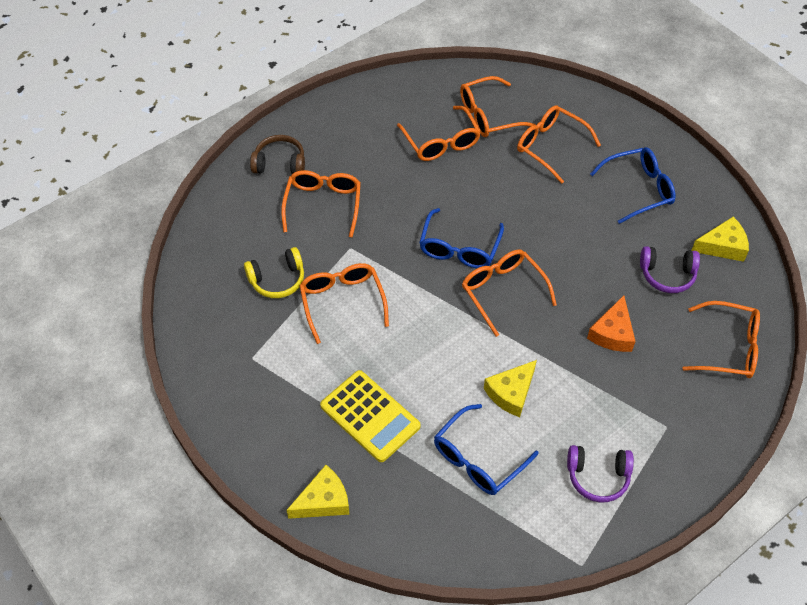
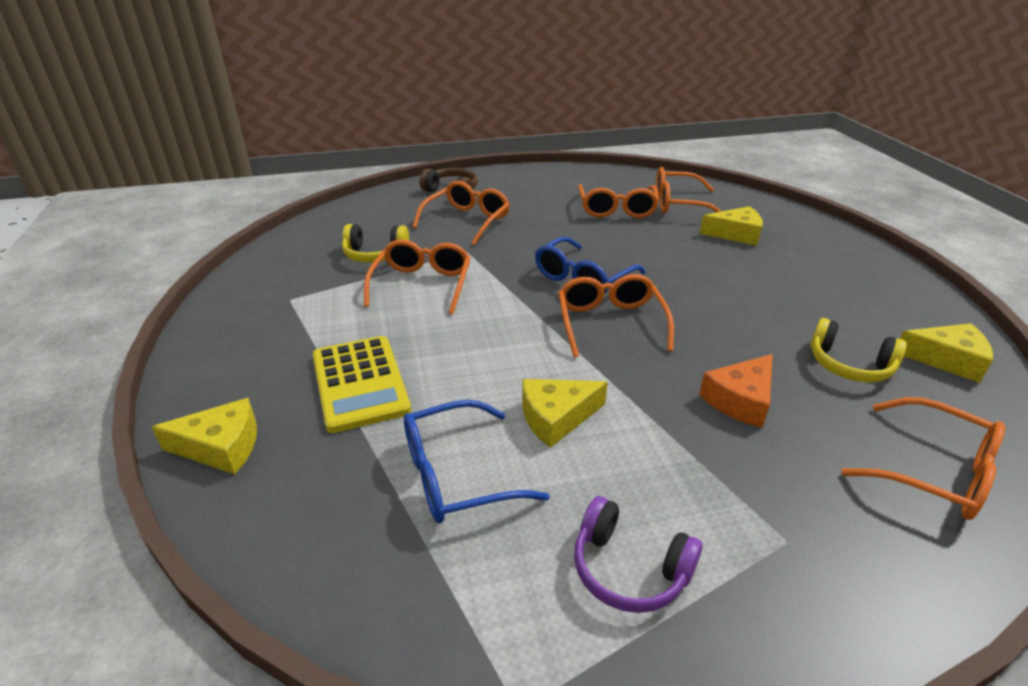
camera: 25 degrees right, 20 degrees down
(550, 146) = (736, 234): orange glasses -> yellow cheese
(639, 189) = (834, 285): blue glasses -> none
(667, 275) = (849, 365): purple headphones -> yellow headphones

